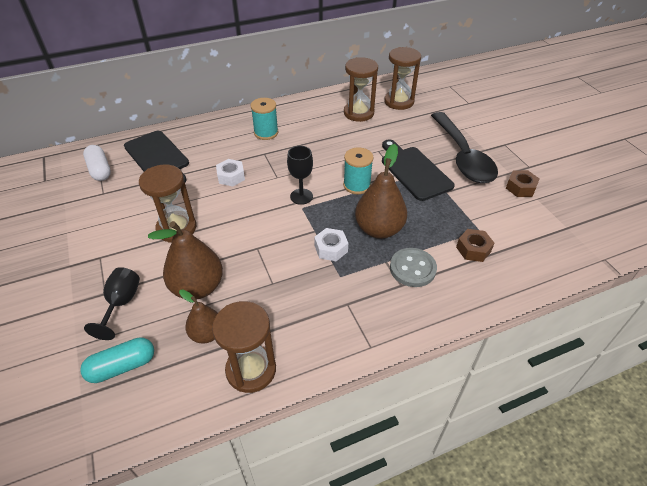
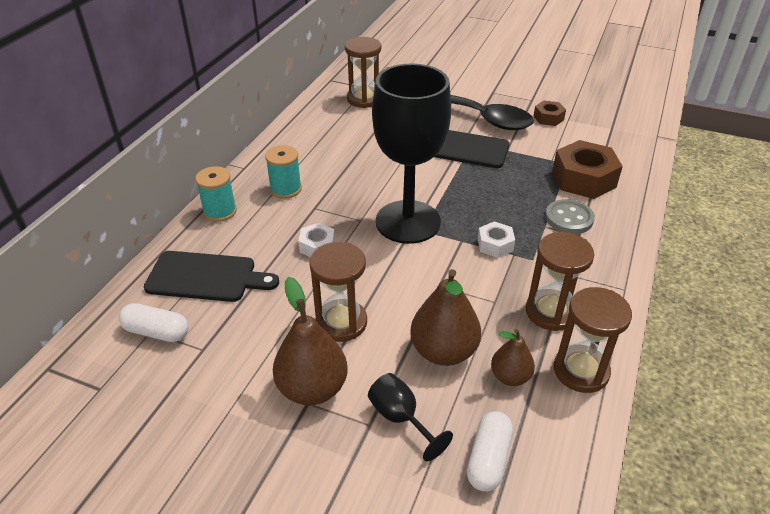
camera: 45 degrees left, 5 degrees down
(122, 366) = (488, 459): turquoise capsule -> white capsule
(301, 196) = (408, 222): black goblet -> black goblet, size x2.40
(357, 185) = (437, 185): turquoise spool -> turquoise spool (220, 211)
(358, 113) = (344, 126): brown hourglass -> brown hourglass (550, 312)
(379, 229) = (505, 207): brown pear -> brown pear (312, 388)
(473, 249) = (583, 179): brown nut -> brown nut, size x1.90

